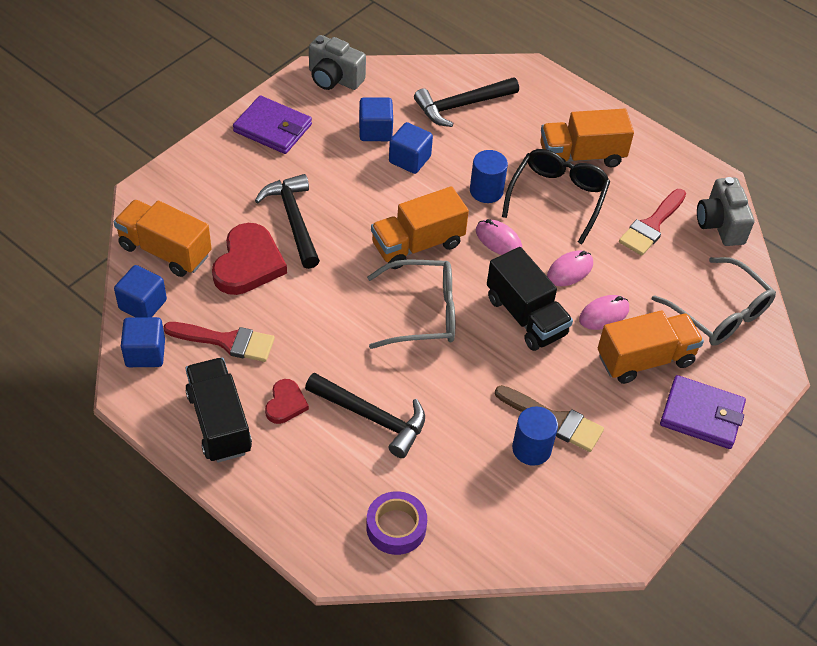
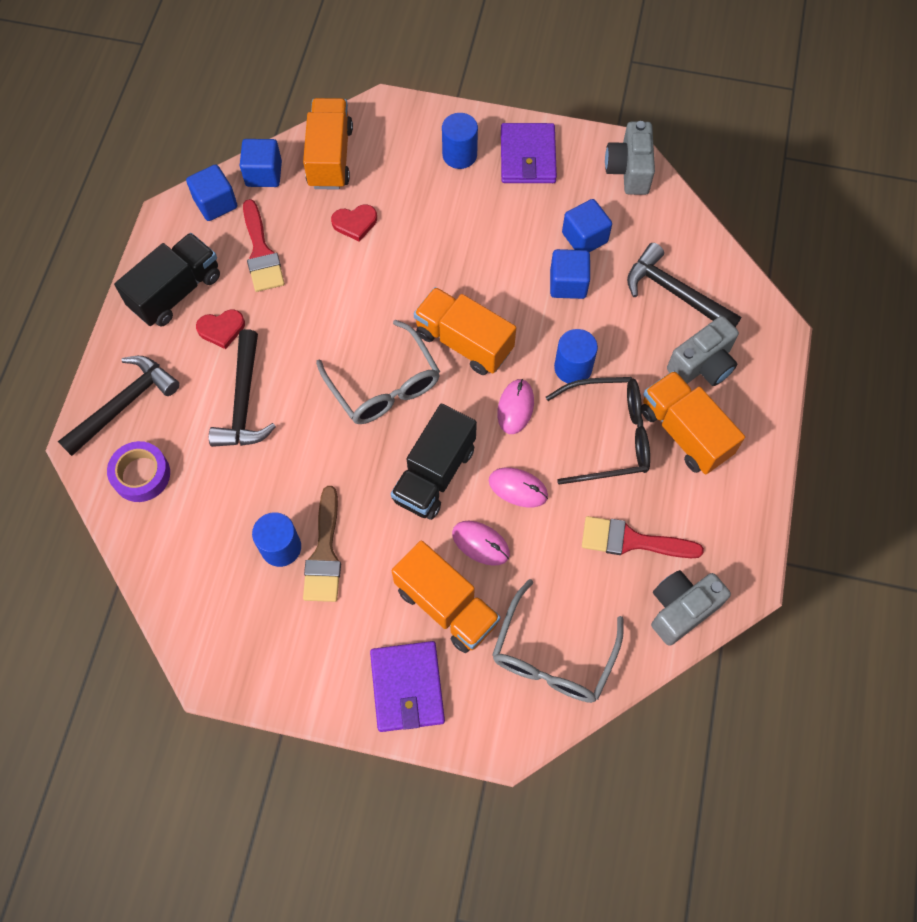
camera: 65 degrees right, 15 degrees up
(236, 167) = (459, 155): none -> blue cylinder
(248, 263) = (355, 223): red heart -> red heart, size x0.54
(293, 220) = (427, 230): black hammer -> black hammer (124, 404)
(532, 120) = (702, 365): none -> grey camera

